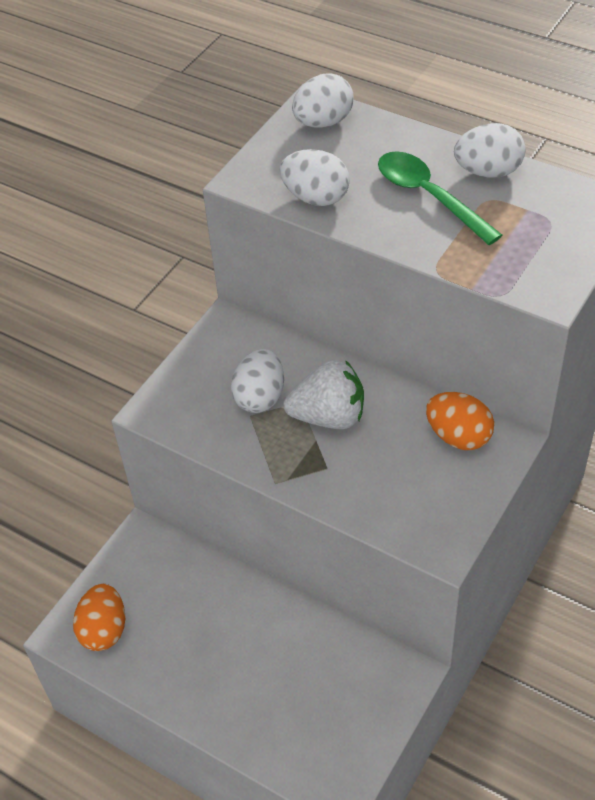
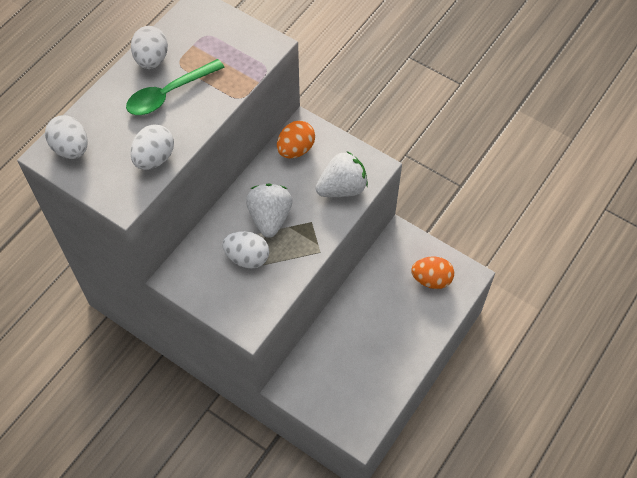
camera: 90 degrees left, 10 degrees up
(104, 630) = (358, 409): orange egg -> orange egg (431, 279)
(393, 503) = (342, 188): none -> white strawberry

